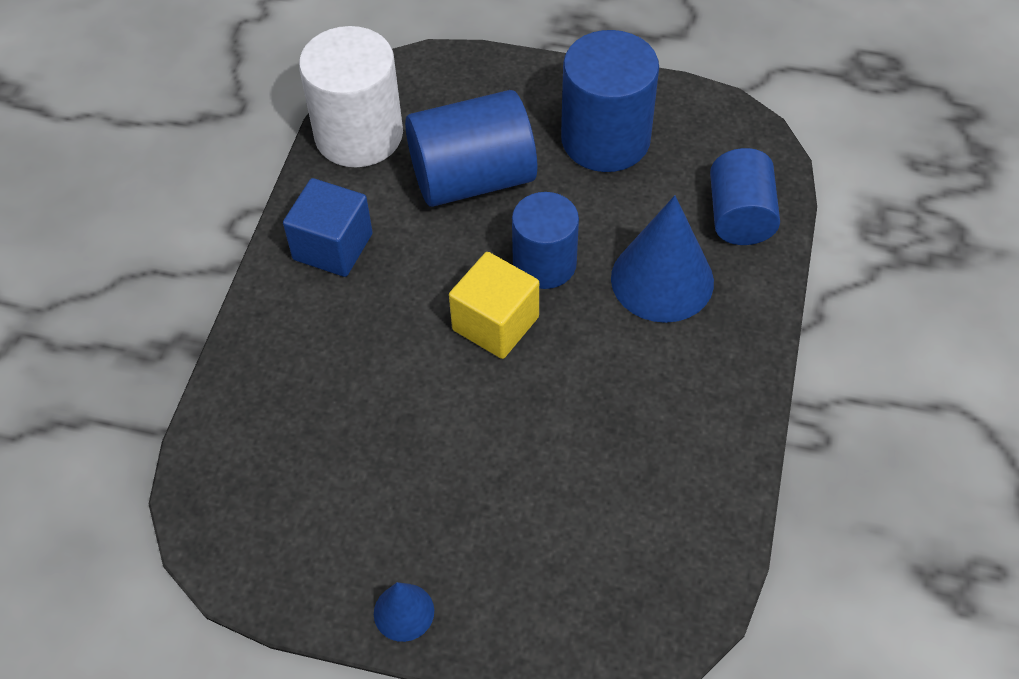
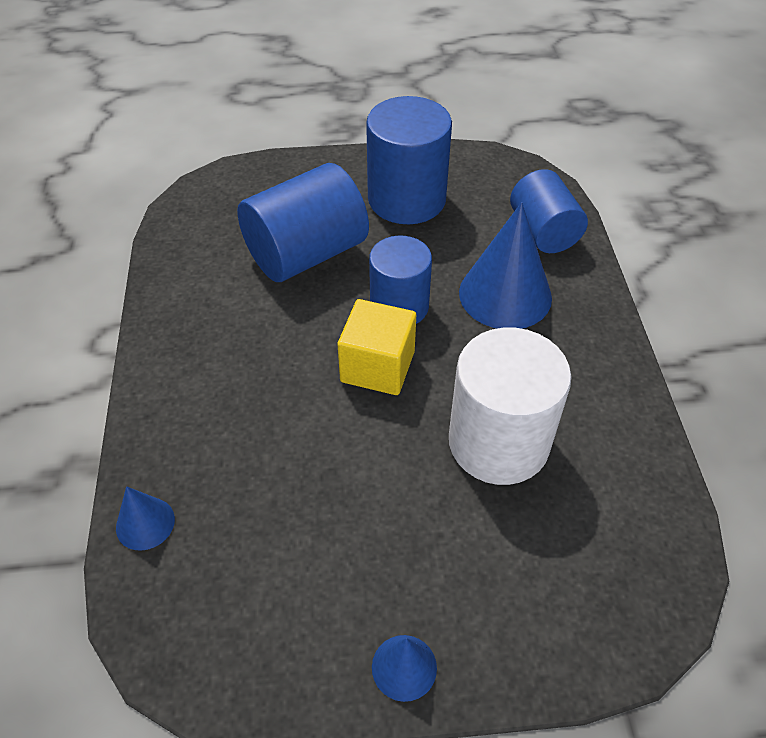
camera: 20 degrees left, 5 degrees down
(225, 416) = (145, 523): none -> blue cone
(333, 246) = (199, 338): blue cube -> none
(359, 135) = (189, 241): white cylinder -> white cylinder (498, 442)

